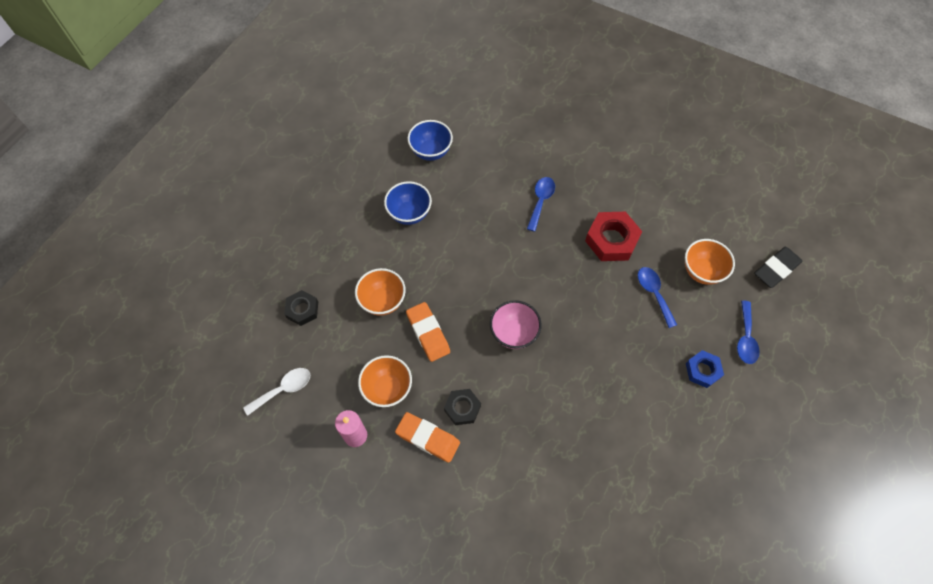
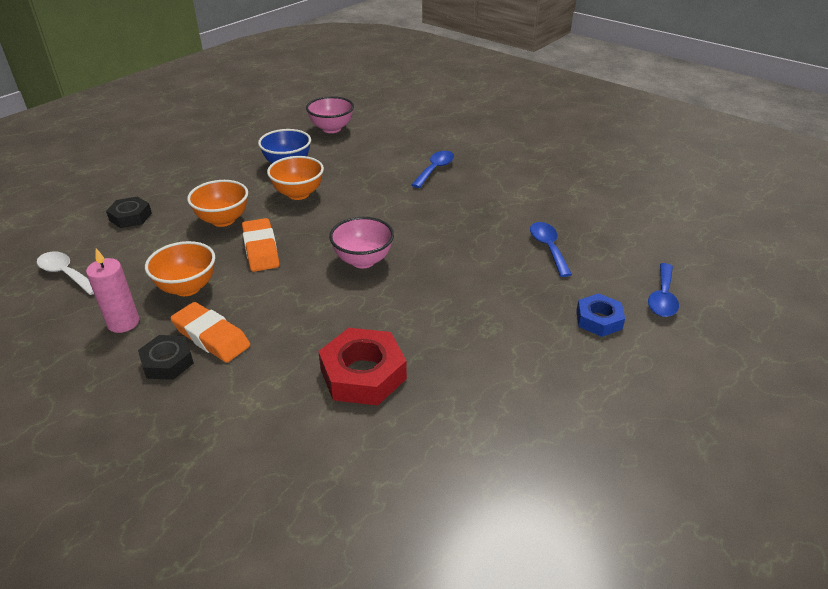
camera: 10 degrees right, 25 degrees down
(283, 389) = (66, 274): white spoon -> white spoon turned 120 degrees counterclockwise
(431, 151) = (331, 129): blue bowl -> pink bowl
(462, 408) = (269, 315): black nut -> black nut (167, 362)
(611, 240) = (507, 203): red nut -> red nut (363, 374)
(701, 271) = (613, 237): orange bowl -> orange bowl (298, 194)
(776, 269) = (710, 245): black eraser -> none

